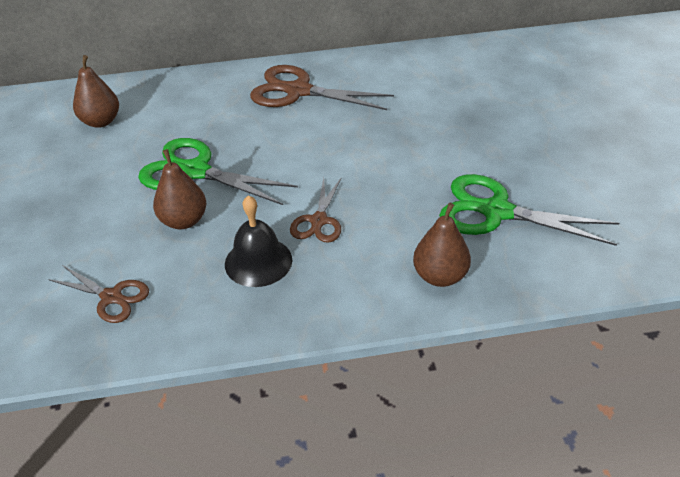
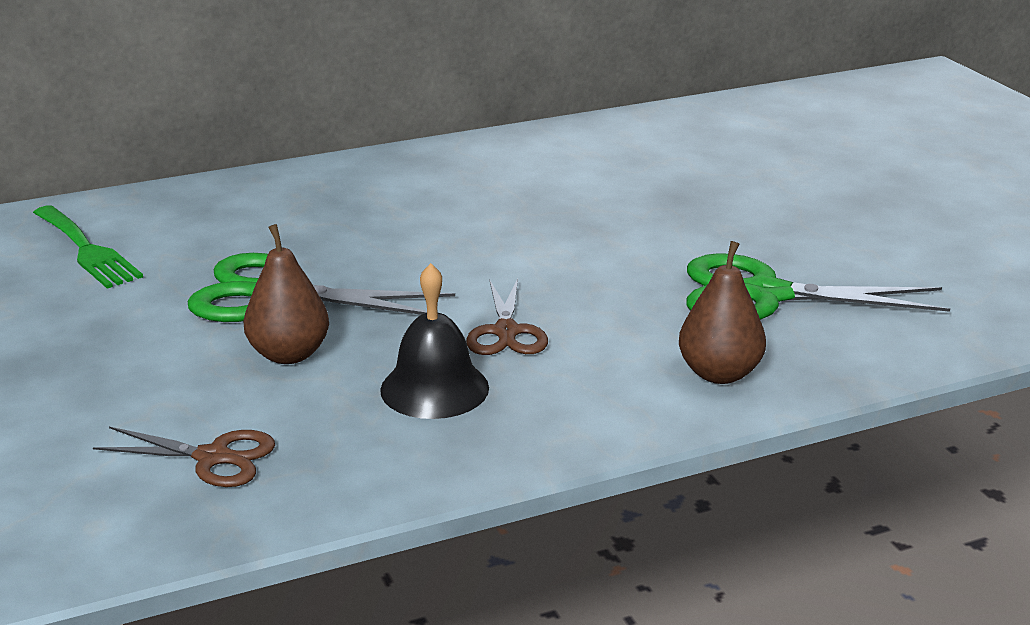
camera: 15 degrees left, 15 degrees down
(101, 121) = (87, 250): brown pear -> green fork
(298, 91) = (399, 188): brown scissors -> none

